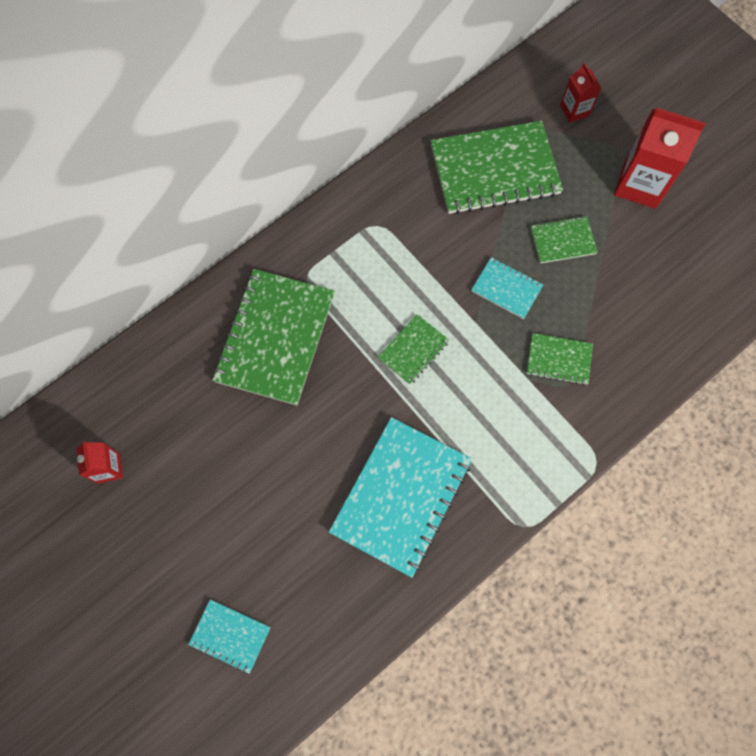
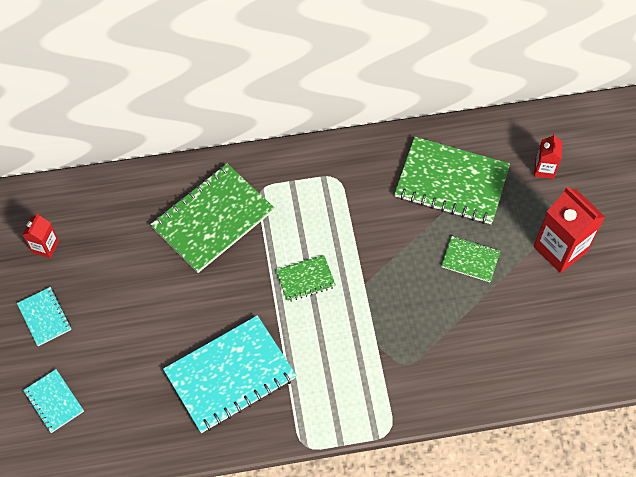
camera: 30 degrees right, 10 degrees down
(506, 289) = (403, 272): turquoise notebook -> turquoise notebook (45, 317)
(559, 359) = (409, 343): green notebook -> none

